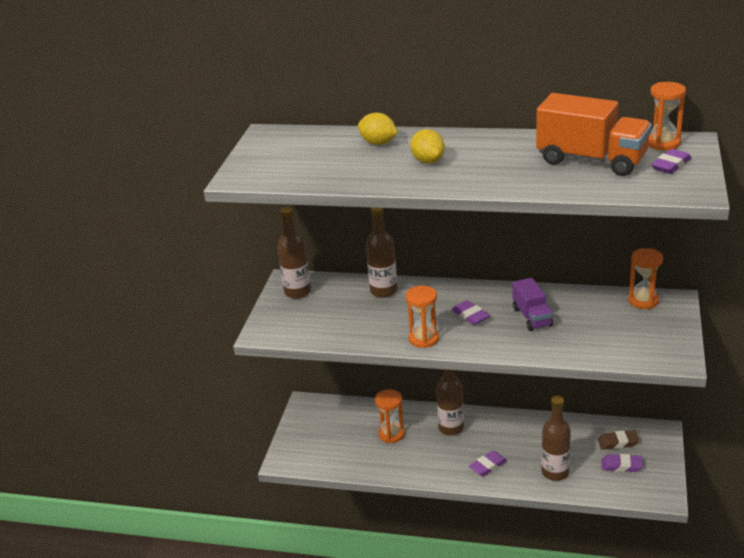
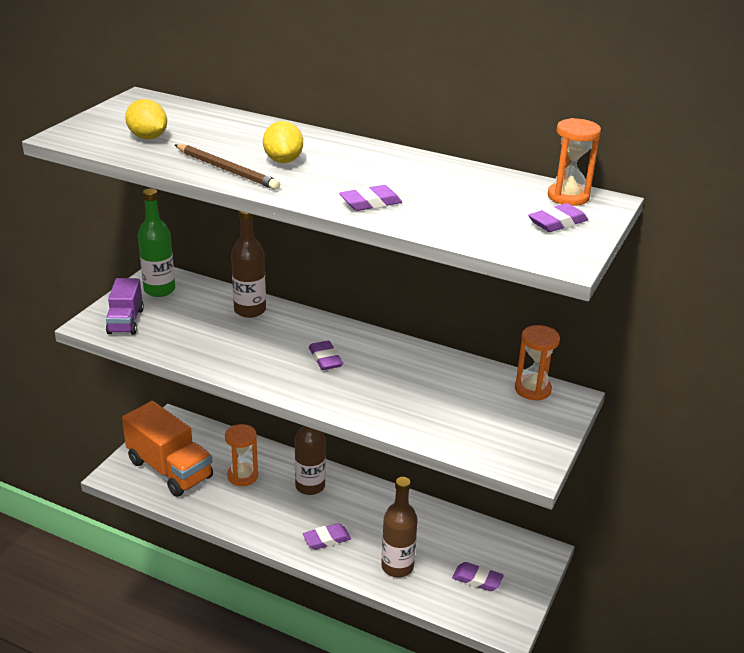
camera: 10 degrees right, 0 degrees up
(297, 292) = (159, 290): brown bottle -> green bottle
(378, 143) = (247, 131): yellow lemon -> yellow lemon (148, 137)
(391, 178) = (227, 170): none -> brown pencil
(424, 339) = (257, 372): orange hourglass -> none
(523, 180) = (370, 203): none -> purple eraser
(532, 317) = (393, 377): purple truck -> purple truck (125, 321)
(591, 160) = (468, 198): orange truck -> orange truck (170, 469)
(618, 442) = (487, 551): brown eraser -> none

